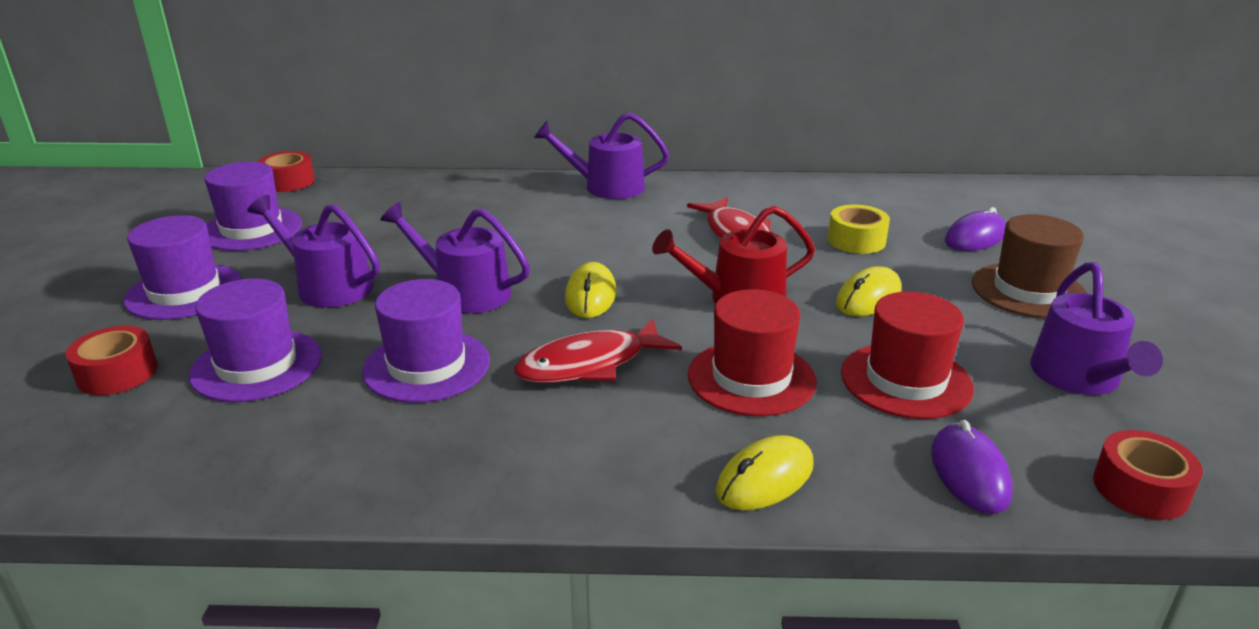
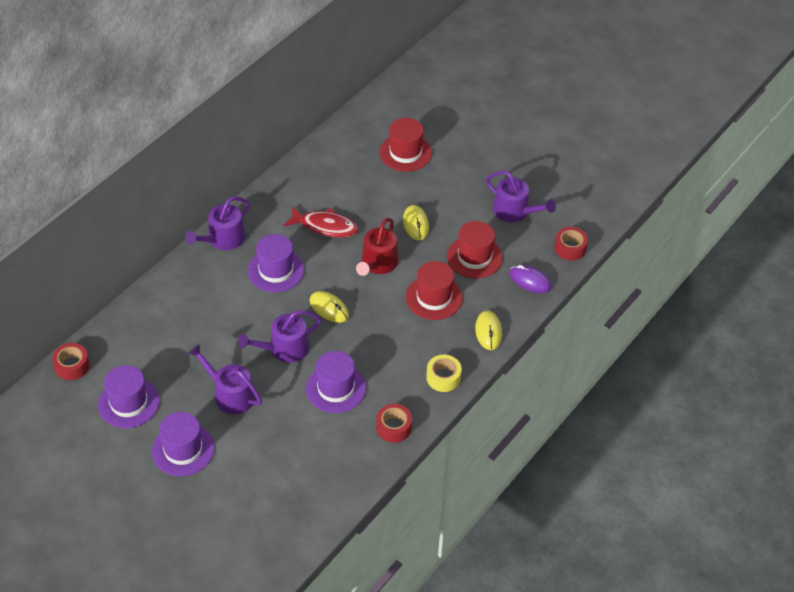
camera: 55 degrees left, 20 degrees up
(117, 373) = (246, 491): red tape -> red tape (393, 427)
(257, 365) = (283, 443): purple hat -> purple hat (276, 270)
(328, 286) = (230, 394): purple watering can -> purple watering can turned 60 degrees clockwise
(589, 364) = (381, 338): red fish -> none
(856, 240) = (369, 191): yellow tape -> yellow tape (443, 378)
(975, 237) = (405, 152): purple mouse -> red hat
(1028, 290) = (457, 174): brown hat -> none

